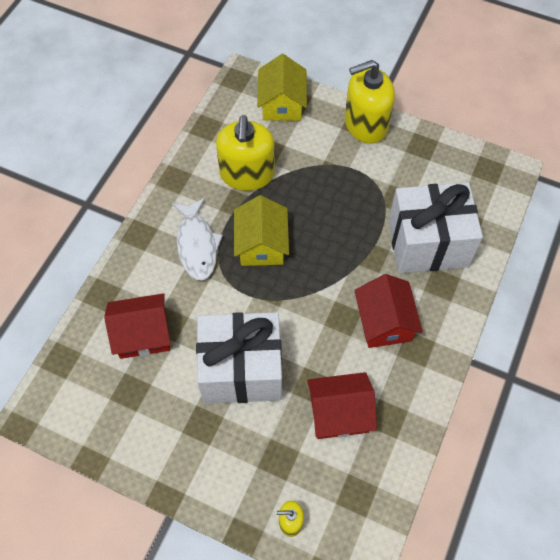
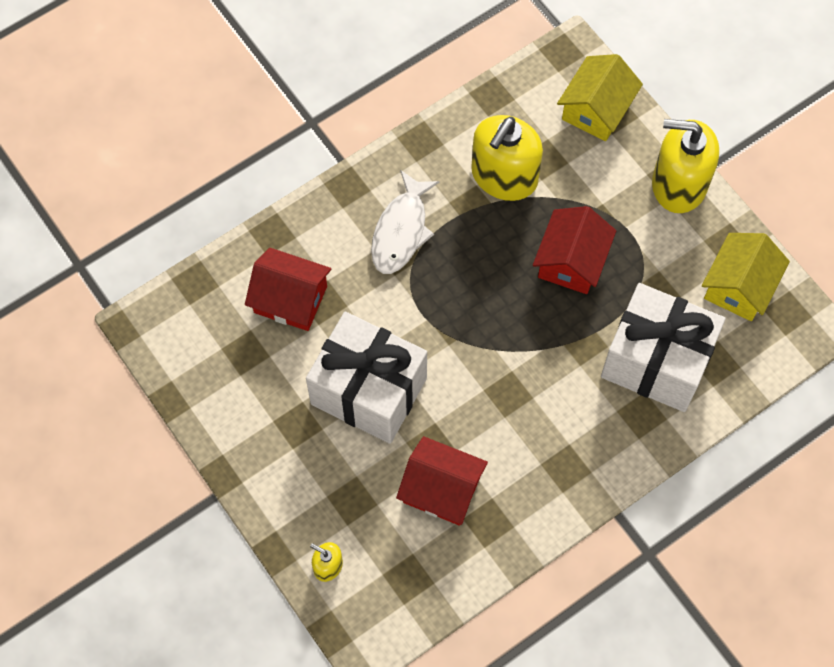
camera: 30 degrees right, 5 degrees up
(261, 244) = (470, 266): yellow house -> yellow house (739, 286)
(384, 322) = (550, 422): red house -> red house (571, 261)

